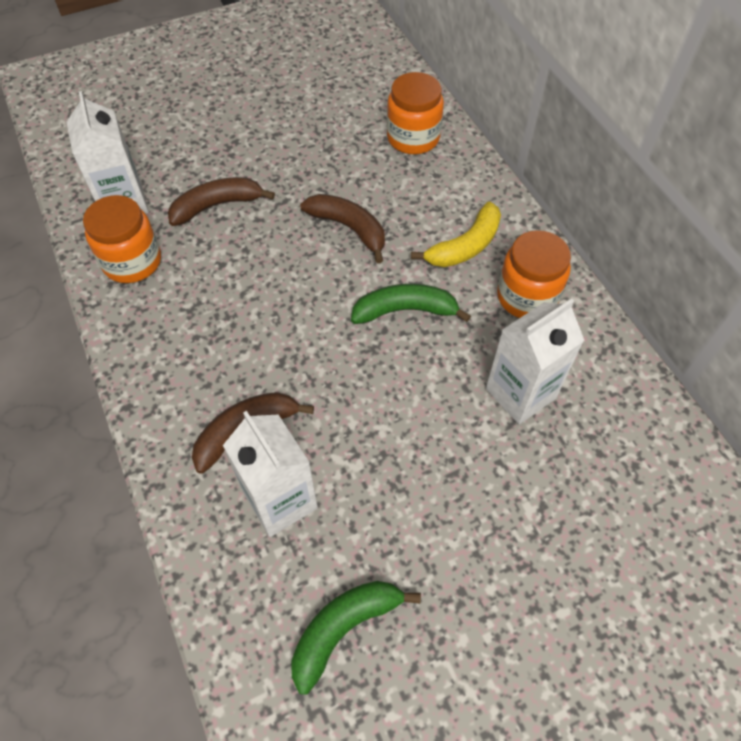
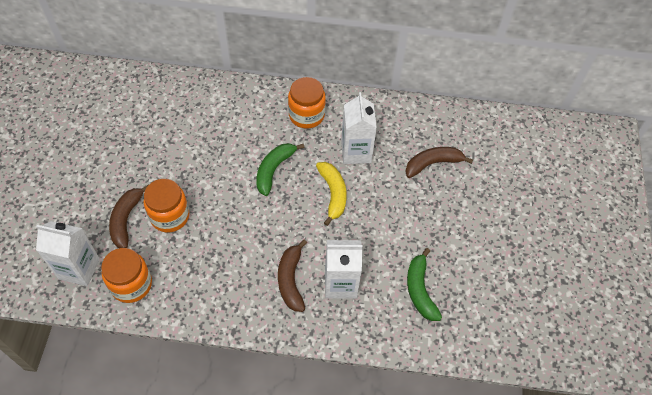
camera: 60 degrees left, 0 degrees up
(349, 228) = (200, 164): brown banana -> brown banana (433, 164)
(413, 138) = (162, 98): orange jar -> orange jar (170, 216)
(465, 246) = (256, 120): yellow banana -> yellow banana (333, 194)

